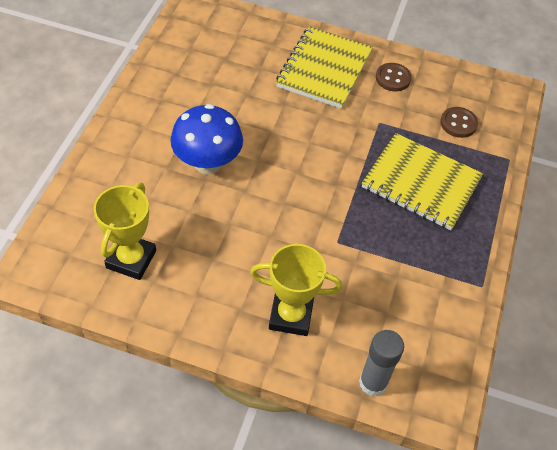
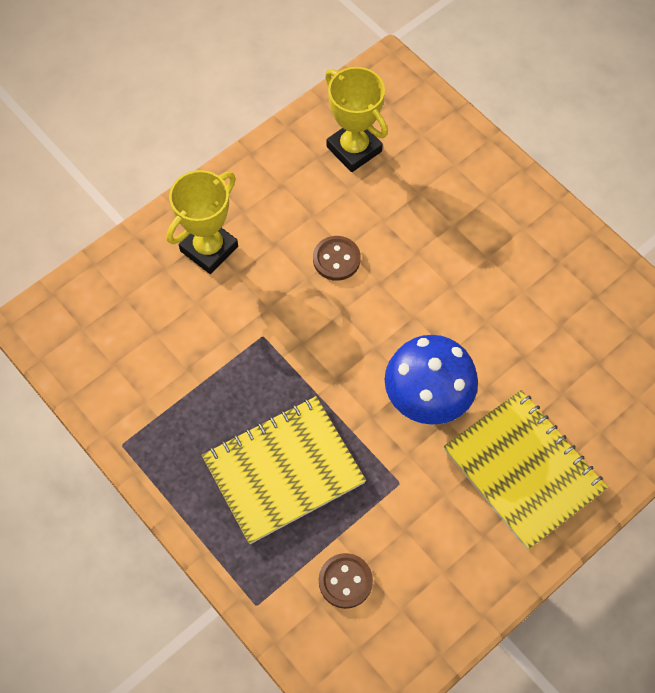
camera: 125 degrees right, 10 degrees up
(207, 163) = (437, 265): blue mushroom -> blue mushroom (427, 398)
(373, 383) = (99, 279): grey glue stick -> none
(393, 78) = (465, 549): brown button -> brown button (336, 259)

